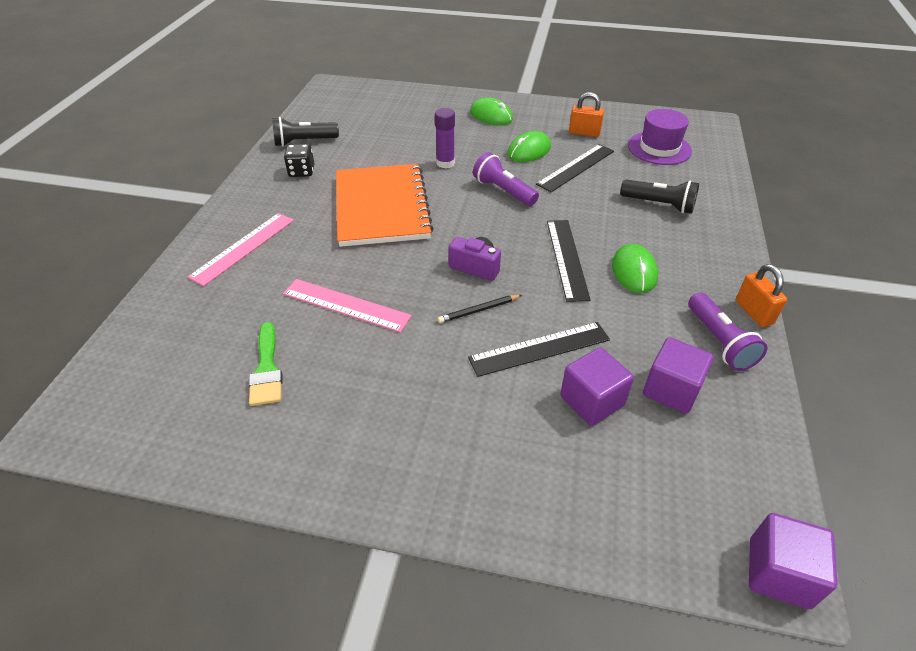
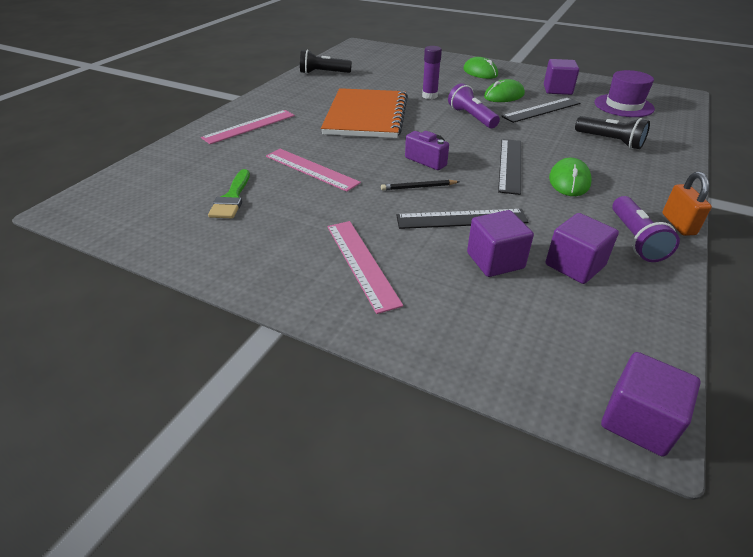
camera: 15 degrees right, 5 degrees down
(301, 171) = (313, 89): black dice -> none
(453, 436) = (361, 263): none -> pink ruler
(584, 133) = (557, 90): orange padlock -> purple cube

